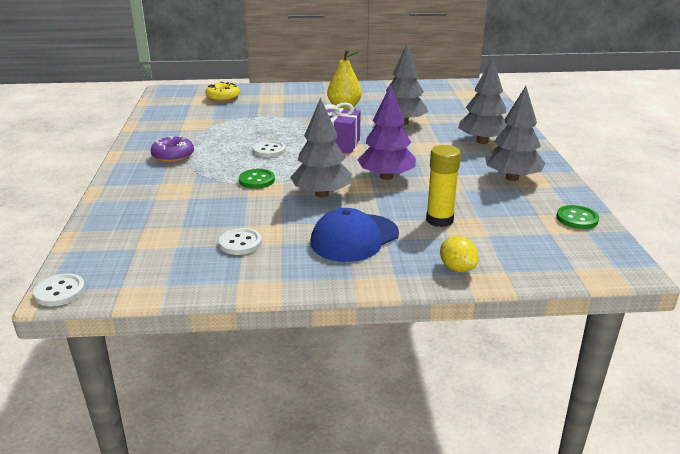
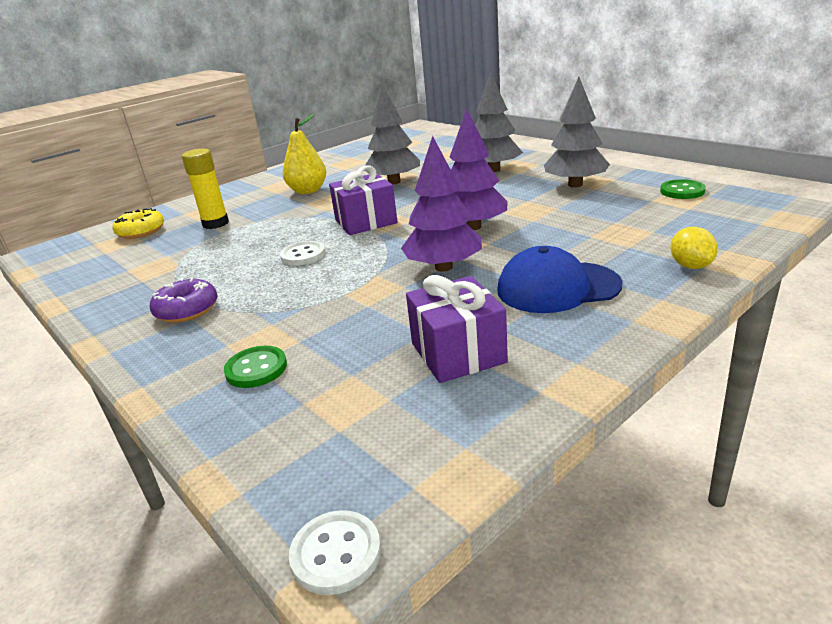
camera: 35 degrees left, 0 degrees up
(240, 243) = (458, 353): white button -> purple gift
(257, 180) = (347, 287): green button -> green button (256, 369)
(322, 194) = (444, 267): grey tree -> purple tree
(354, 238) = (558, 287): blue cap -> blue cap turned 75 degrees clockwise
(439, 220) = (593, 238): yellow glue stick -> yellow glue stick (215, 223)
(457, 268) = (690, 266): yellow lemon -> yellow lemon turned 60 degrees clockwise

